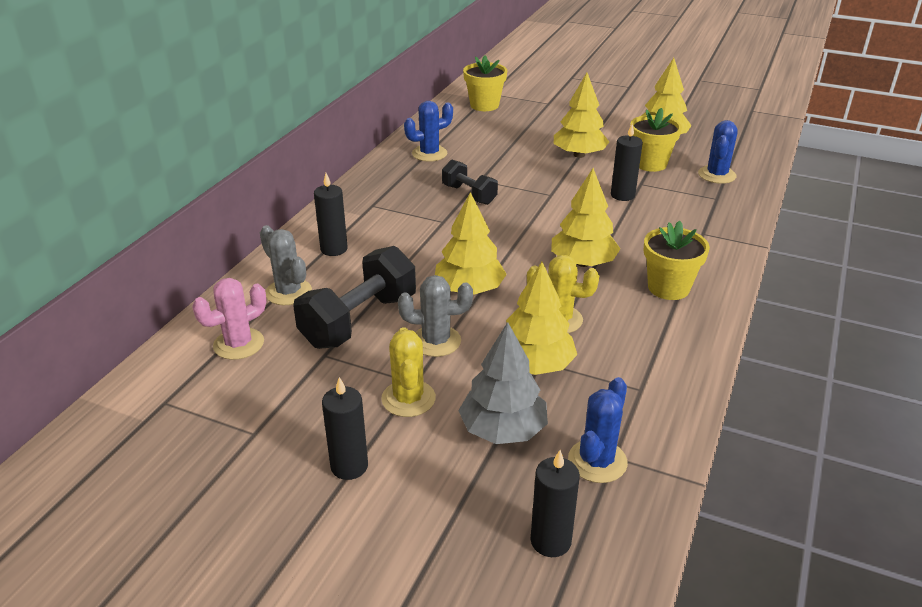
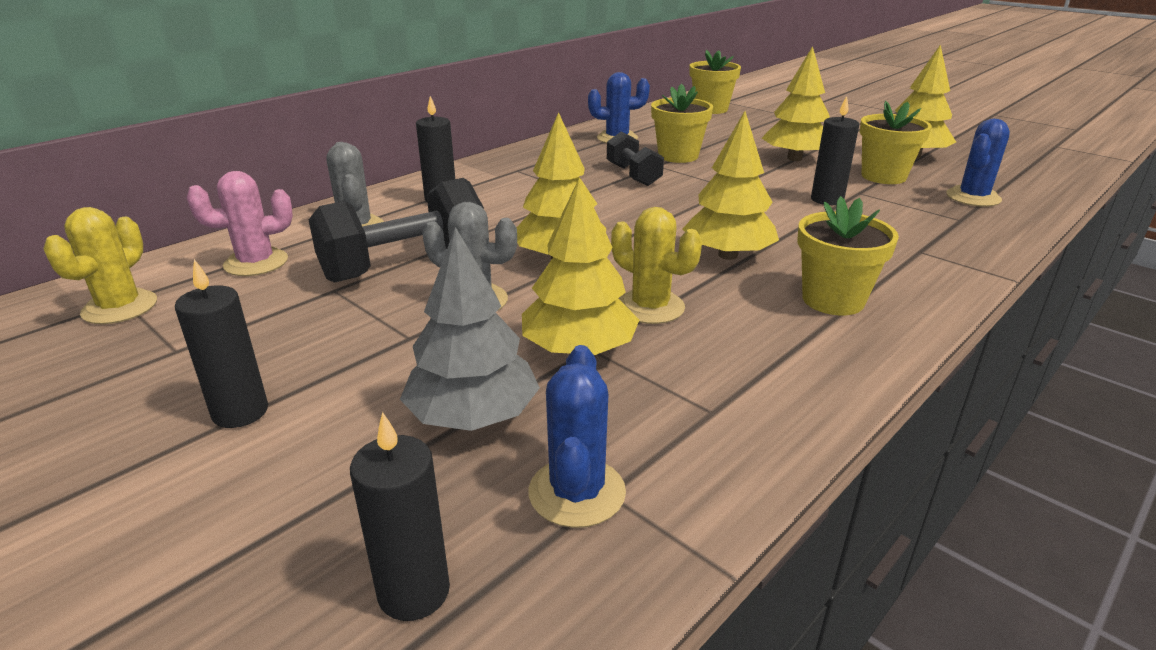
camera: 20 degrees right, 5 degrees down
(408, 399) = (385, 353): yellow cactus -> yellow cactus (120, 307)
(490, 167) = (678, 156): none -> yellow flower pot
(597, 461) = (577, 492): blue cactus -> blue cactus turned 45 degrees counterclockwise

